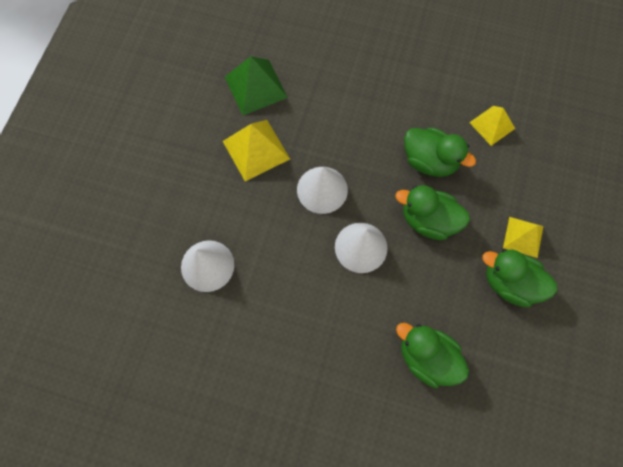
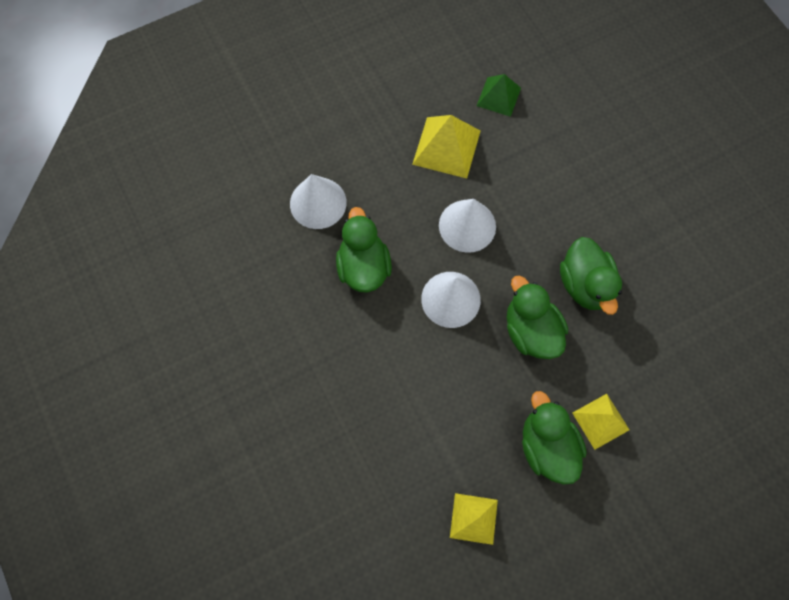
camera: 45 degrees right, 0 degrees up
(256, 87) = (499, 96): green pyramid -> green pyramid, size x0.65
(427, 358) = (412, 433): green duck -> green duck (363, 267)
(492, 125) = (676, 305): yellow pyramid -> yellow pyramid (473, 518)

